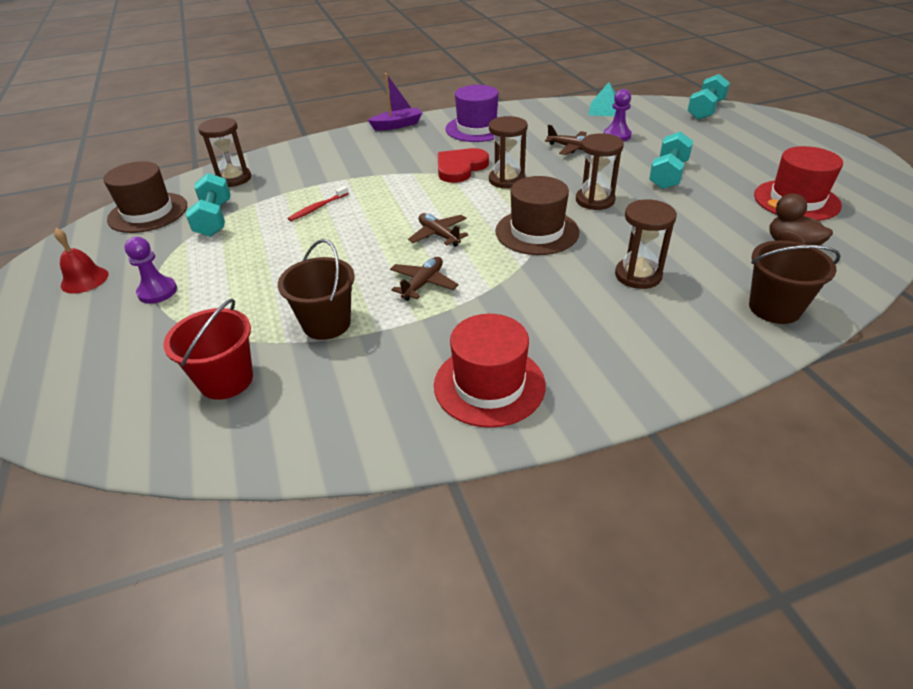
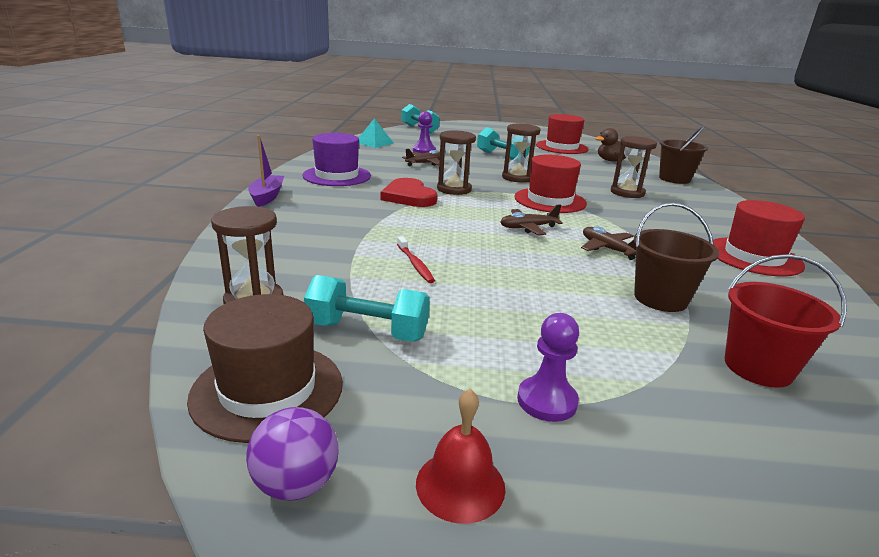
camera: 70 degrees left, 15 degrees down
(83, 241) = (296, 484): none -> purple ball
(537, 232) = (550, 200): brown hat -> red hat

